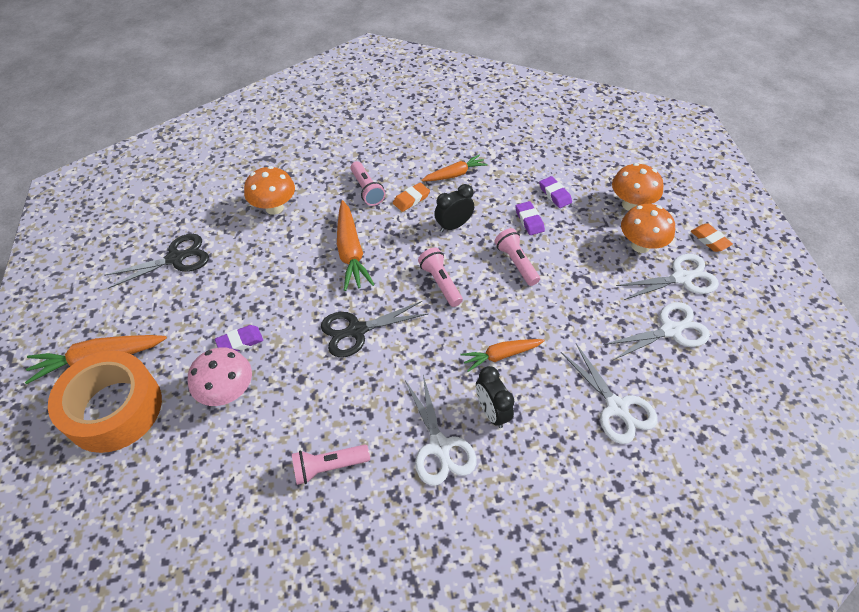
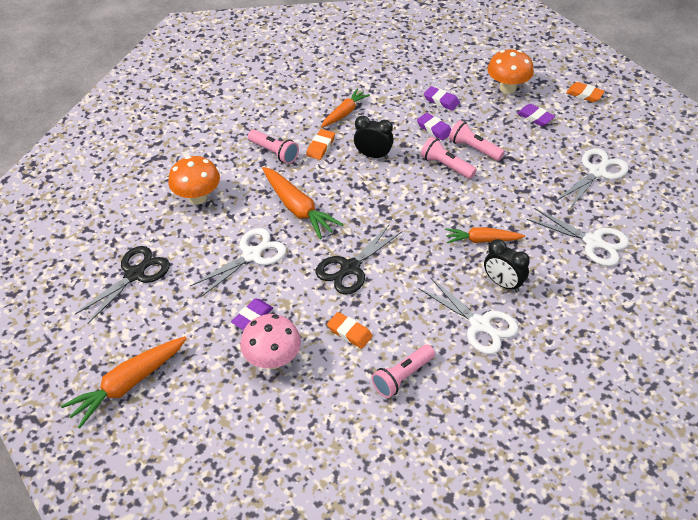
camera: 25 degrees left, 5 degrees down
(114, 409) = (177, 415): orange tape -> none
(312, 396) = (349, 332): none -> orange eraser
(440, 282) = (394, 204): pink flashlight -> pink flashlight (474, 148)
(453, 226) = (373, 155): black clock -> black clock turned 75 degrees clockwise
(501, 355) = (482, 240): orange carrot -> orange carrot turned 45 degrees clockwise
(640, 245) = (535, 117): orange mushroom -> purple eraser
(682, 278) = (581, 130): white scissors -> white scissors (252, 255)

